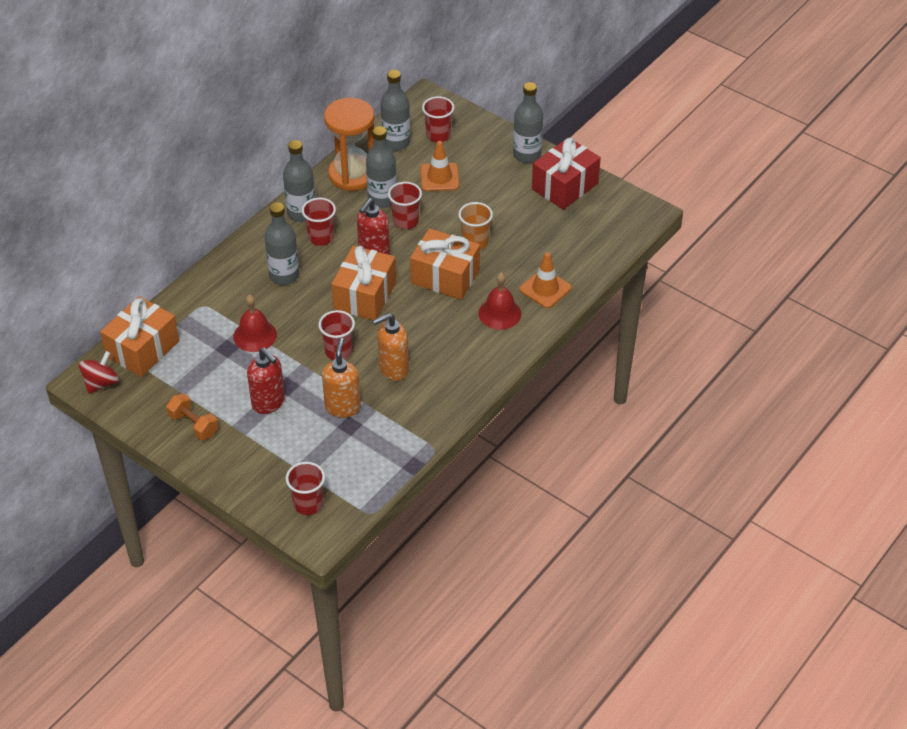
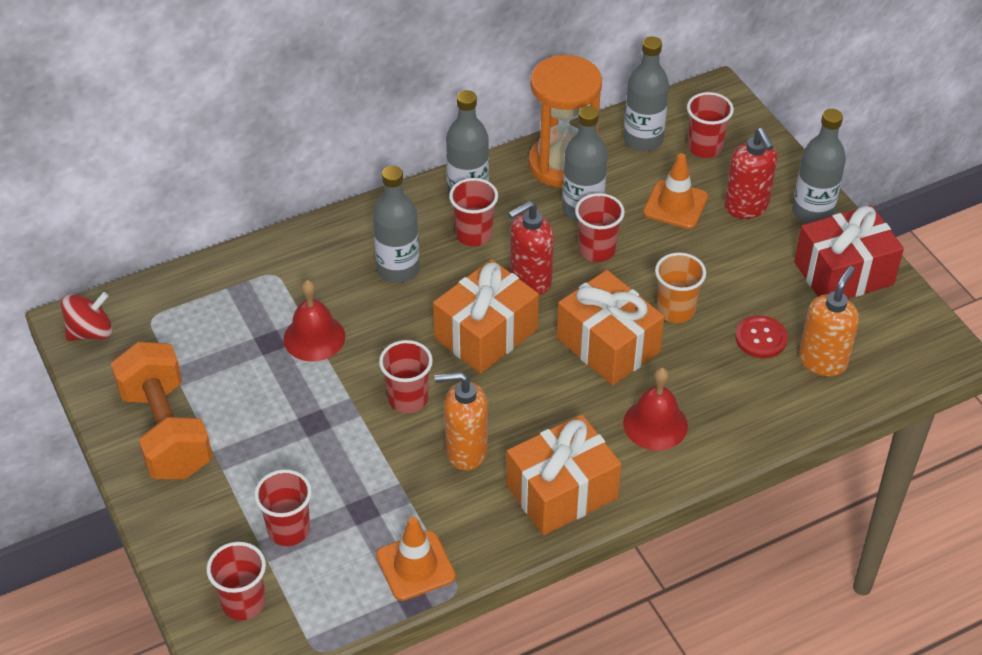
camera: 25 degrees right, 0 degrees up
(143, 349) = (167, 305): orange gift -> orange gift (562, 492)
(193, 425) = (166, 431): orange dumbbell -> orange dumbbell, size x1.83
(268, 403) = (277, 437): red soap dispenser -> red soap dispenser (746, 207)
(310, 453) = (289, 530): none -> red cup
(342, 407) = (368, 480): orange soap dispenser -> orange soap dispenser (823, 361)
(535, 241) = (761, 338): none -> red button
(545, 289) = (738, 411): orange traffic cone -> orange traffic cone (415, 566)

